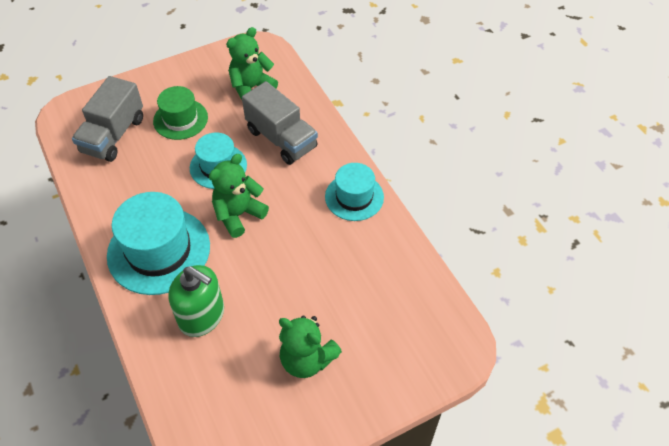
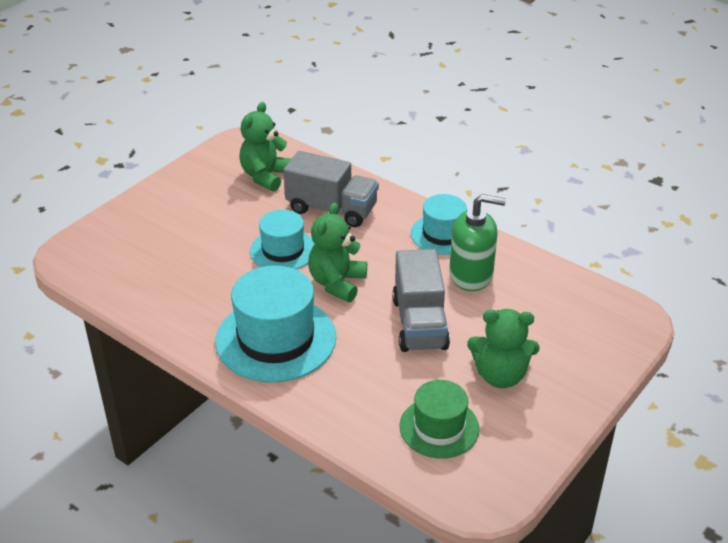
camera: 25 degrees left, 15 degrees down
(113, 135) = (143, 258): grey truck -> grey truck (419, 323)
(180, 119) = (209, 223): green hat -> green hat (439, 427)
(202, 316) = (366, 377): green soap dispenser -> green soap dispenser (471, 275)

